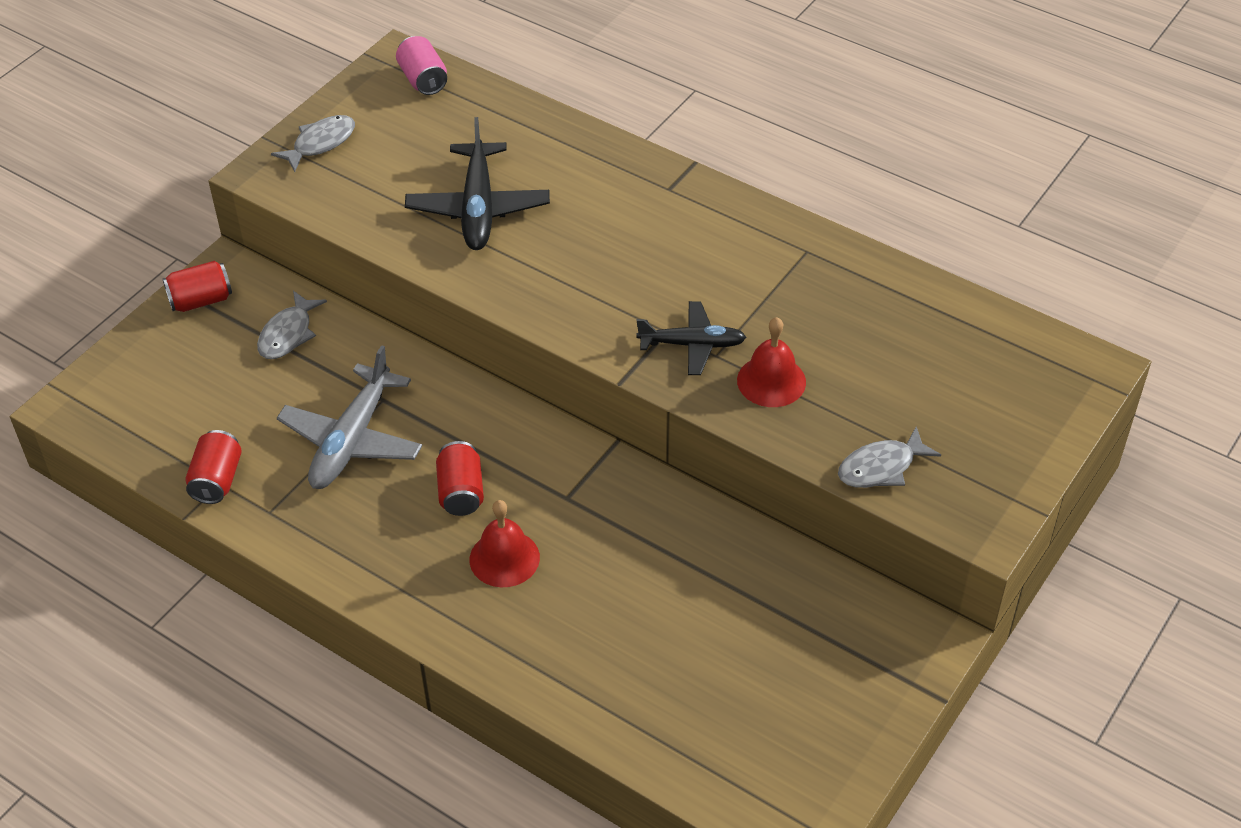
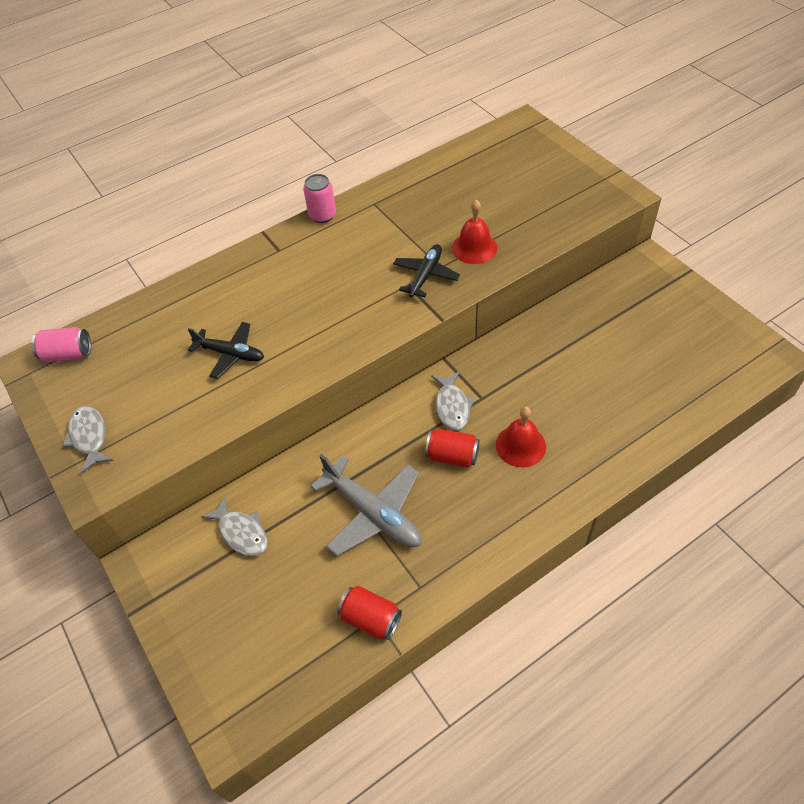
camera: 65 degrees left, 5 degrees up
(201, 300) = (166, 590): red can -> none
(478, 208) = (231, 354): black plane -> black plane, size x0.65
(755, 208) = (322, 215): none -> pink can
(881, 467) = (563, 221): grey fish -> grey fish (452, 406)

